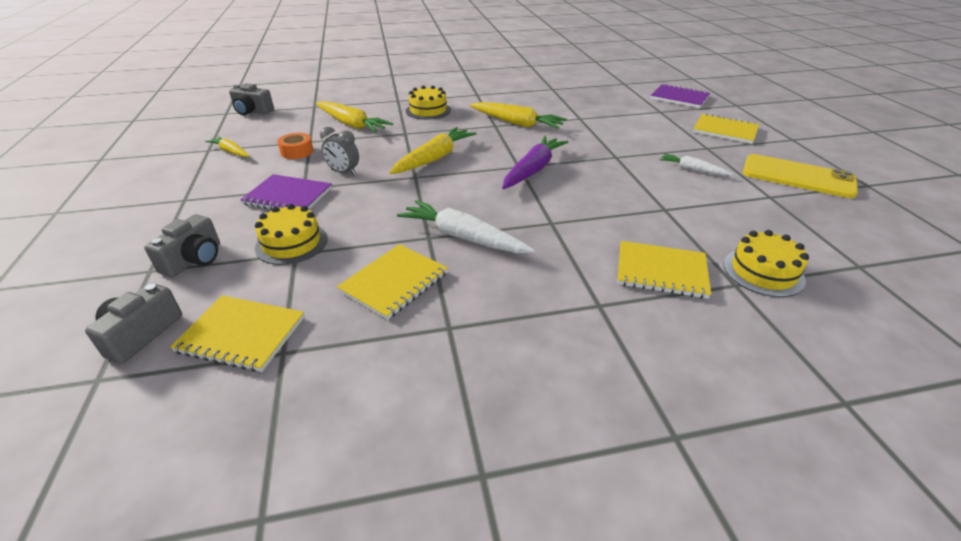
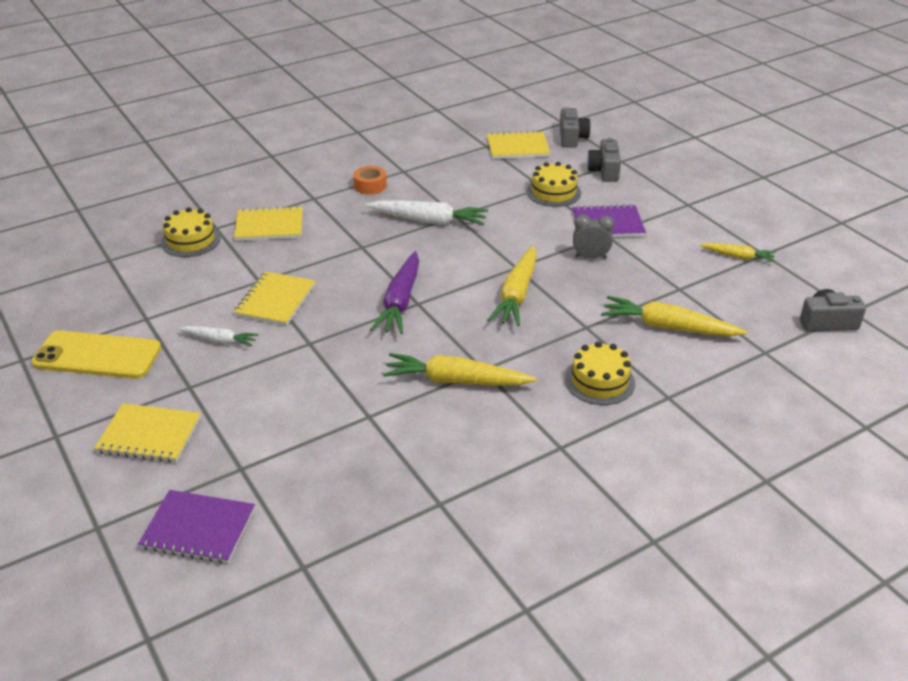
camera: 160 degrees right, 0 degrees up
(297, 152) = (671, 271): orange tape -> orange tape (370, 186)
(394, 282) = (455, 184): yellow notebook -> yellow notebook (275, 300)

